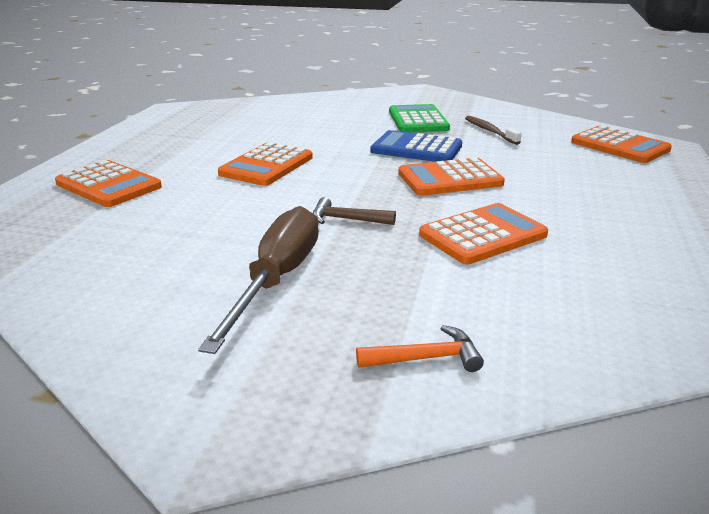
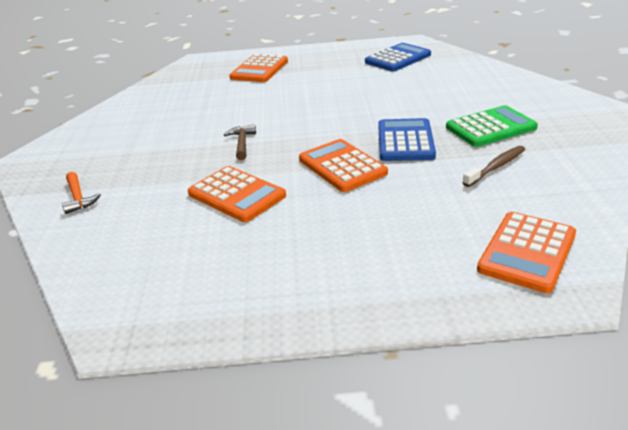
camera: 75 degrees right, 5 degrees up
(209, 121) = (398, 58): none -> blue calculator
(267, 166) = (321, 98): orange calculator -> none
(277, 279) = (155, 142): brown screwdriver -> none

